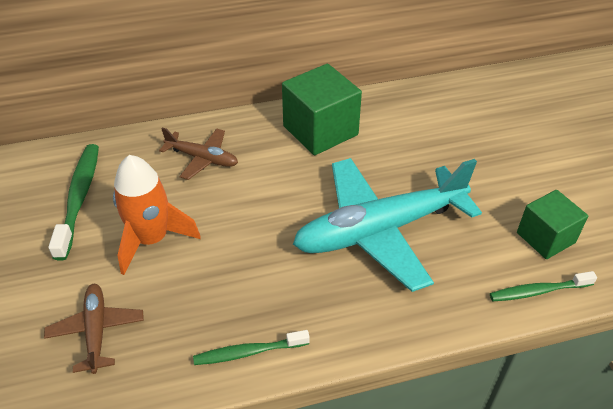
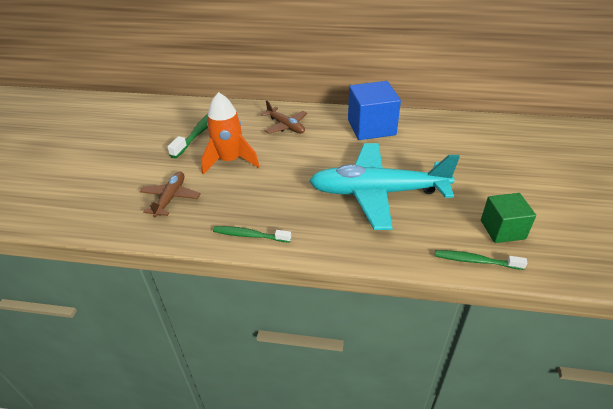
camera: 25 degrees right, 5 degrees down
(320, 130) = (371, 127): green cube -> blue cube

